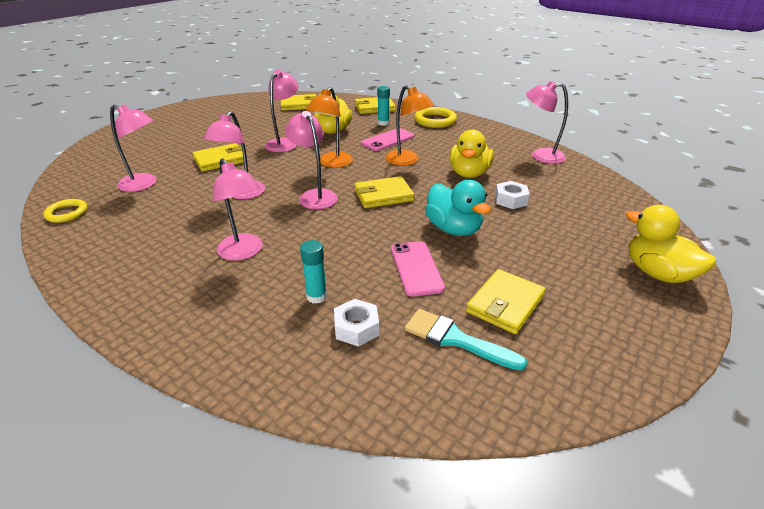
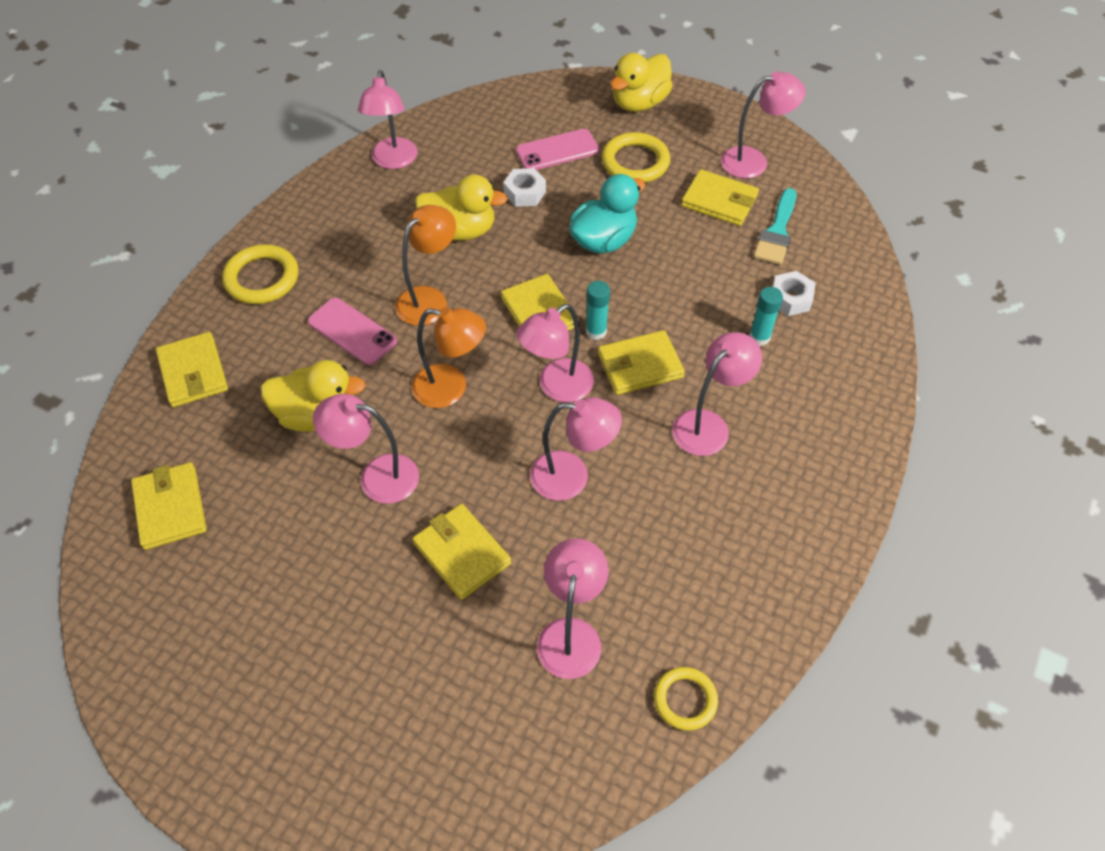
camera: 100 degrees left, 20 degrees up
(316, 229) = (640, 366): none -> yellow wallet
(383, 123) = (275, 348): turquoise glue stick -> turquoise glue stick (596, 331)
(416, 268) = (687, 266): pink phone -> pink phone (557, 150)
(559, 258) = (635, 162): none -> yellow ring
(578, 345) = (753, 161): none -> pink lamp

